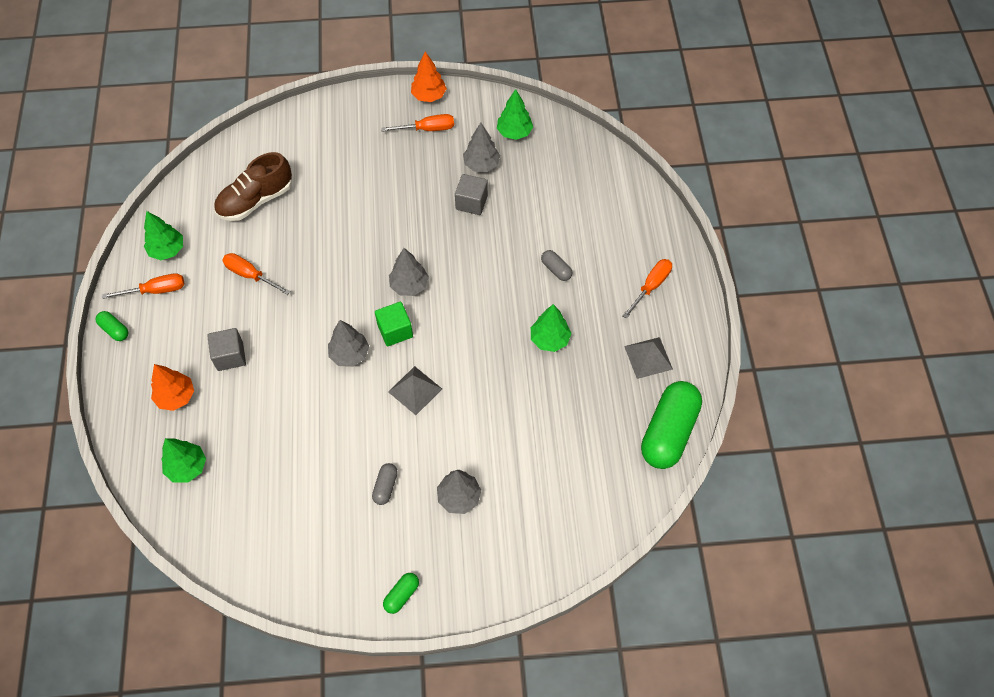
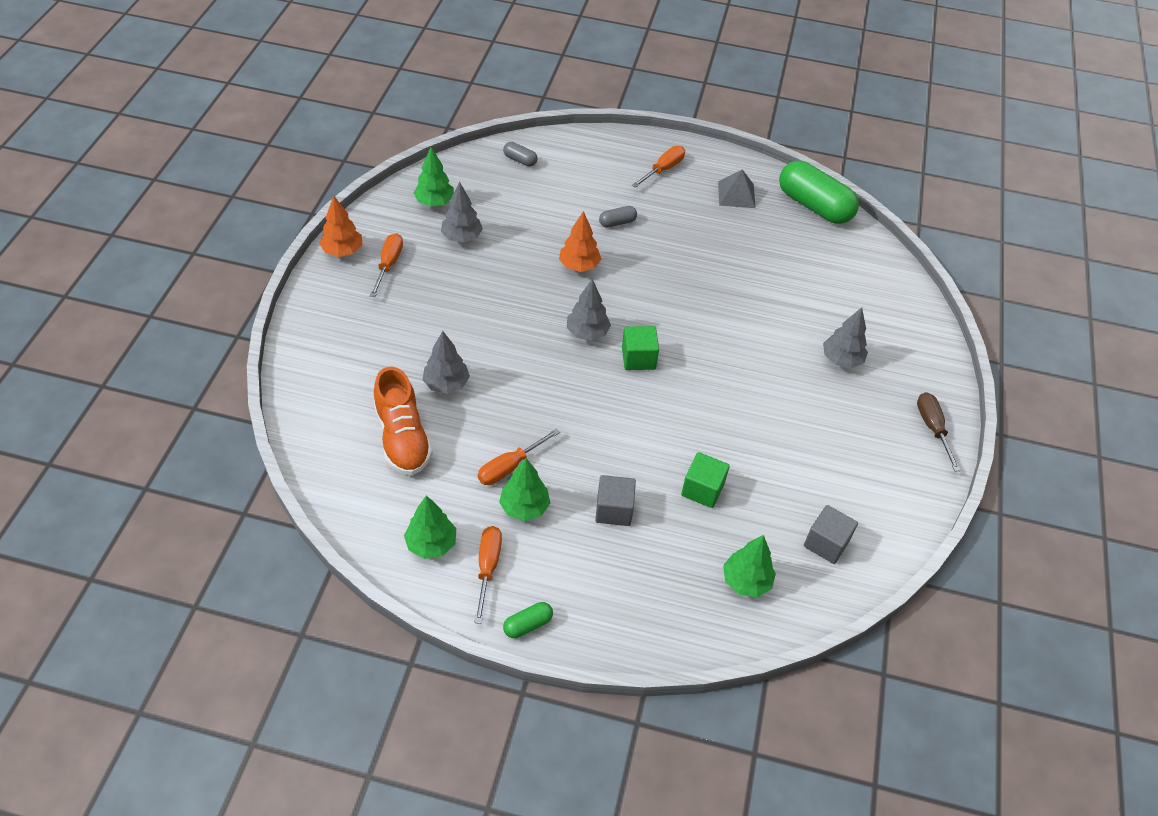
camera: 75 degrees left, 10 degrees down
(176, 397) = (649, 575): orange tree -> orange tree (579, 266)
(256, 200) = (402, 438): brown shoe -> orange shoe
(269, 414) = (702, 489): none -> green cube
(350, 354) = (653, 402): grey tree -> grey tree (446, 384)
(385, 487) = (816, 411): grey capsule -> grey capsule (520, 160)
(401, 595) = (932, 428): green capsule -> brown screwdriver
(415, 390) = (714, 361): grey pyramid -> none
(471, 202) = (506, 258): grey cube -> grey cube (826, 543)
(549, 339) = (693, 250): green tree -> green tree (524, 507)
(651, 286) = (663, 169): orange screwdriver -> orange screwdriver turned 75 degrees clockwise

